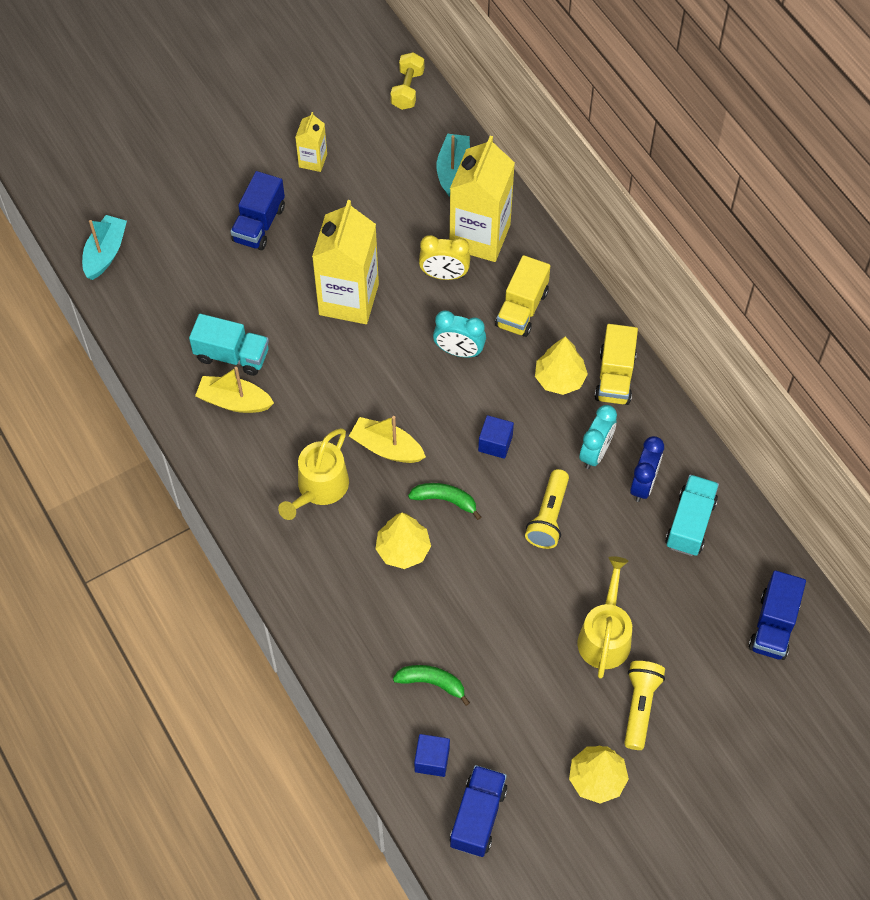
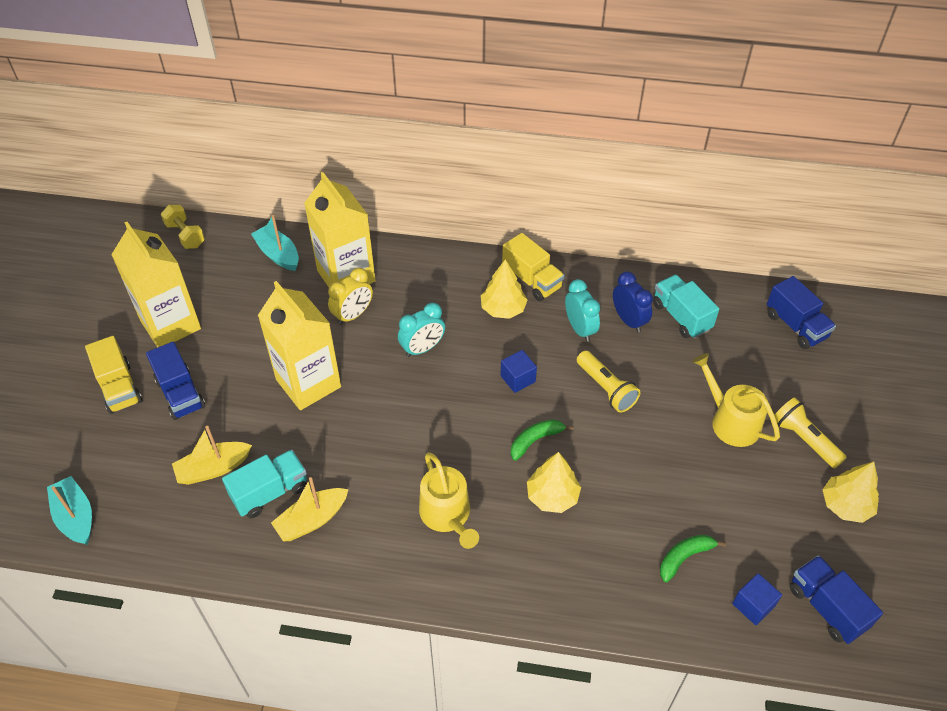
camera: 50 degrees left, 10 degrees down
(313, 160) = (170, 324): yellow carton -> yellow carton, size x2.05
(387, 448) = (456, 446): yellow boat -> yellow boat (213, 468)
(522, 309) = (427, 292): yellow truck -> yellow truck (119, 388)

